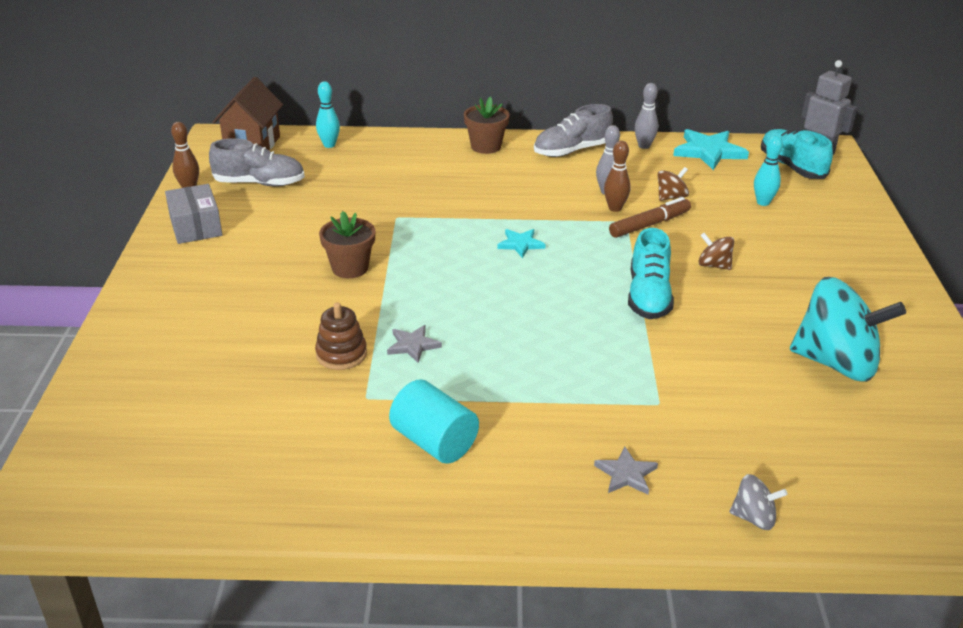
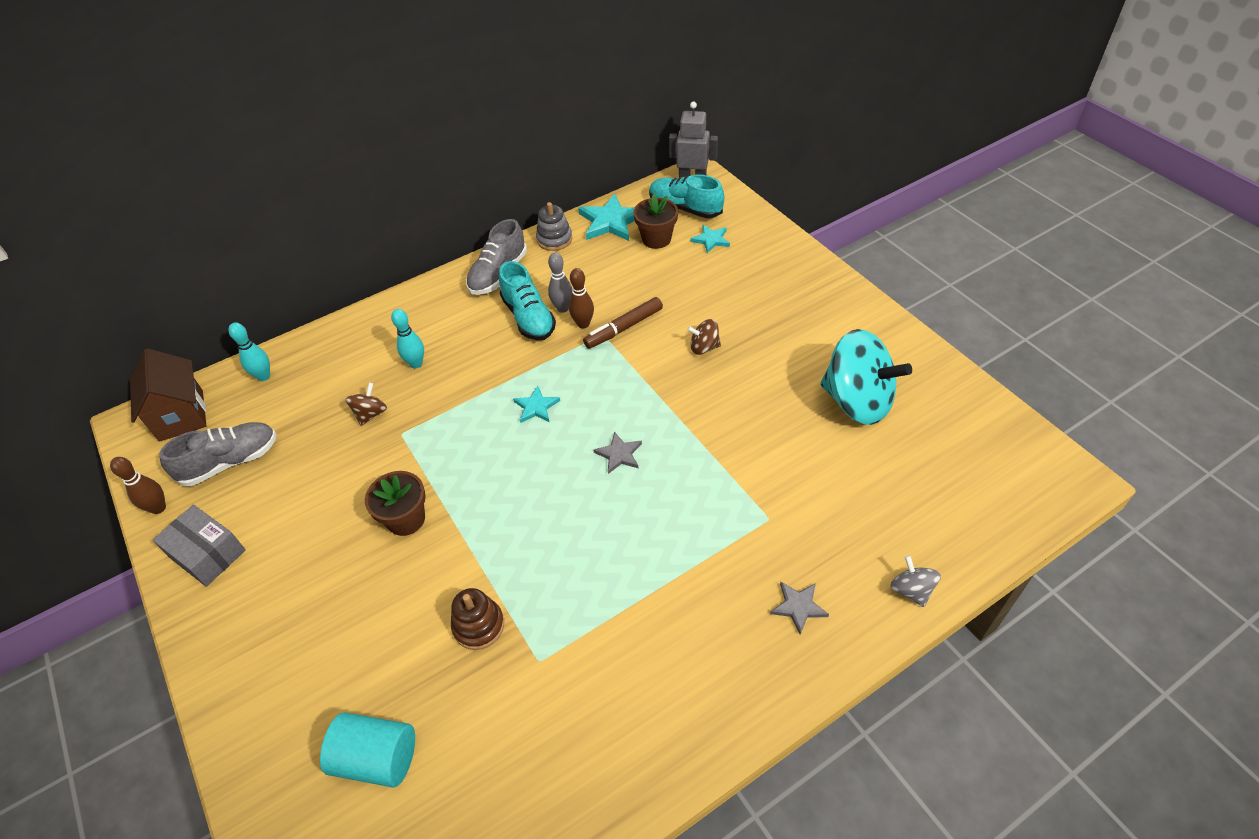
camera: 30 degrees left, 15 degrees up
(413, 345) = (533, 576): grey star -> grey star (619, 454)
(434, 442) = (633, 672): turquoise cylinder -> turquoise cylinder (377, 758)
(486, 146) = (418, 305): brown flower pot -> brown flower pot (656, 239)
(644, 146) = (554, 239): grey bowling pin -> grey stacking toy
(648, 296) = (680, 408): turquoise shoe -> turquoise shoe (528, 317)
(649, 224) = (624, 328): brown marker -> brown marker turned 150 degrees counterclockwise
(671, 197) = (618, 288): brown spinning top -> brown spinning top (371, 414)
(754, 518) = (911, 590): grey spinning top -> grey spinning top turned 90 degrees counterclockwise
(763, 202) = (691, 259): turquoise bowling pin -> turquoise bowling pin (416, 363)
(796, 196) = (711, 240): none -> turquoise star
(836, 363) = (857, 401): turquoise spinning top -> turquoise spinning top turned 45 degrees clockwise

